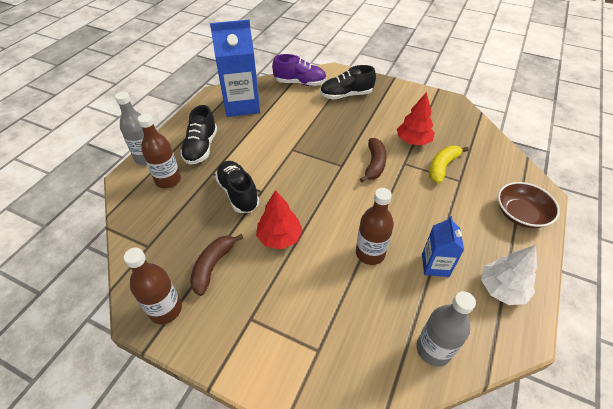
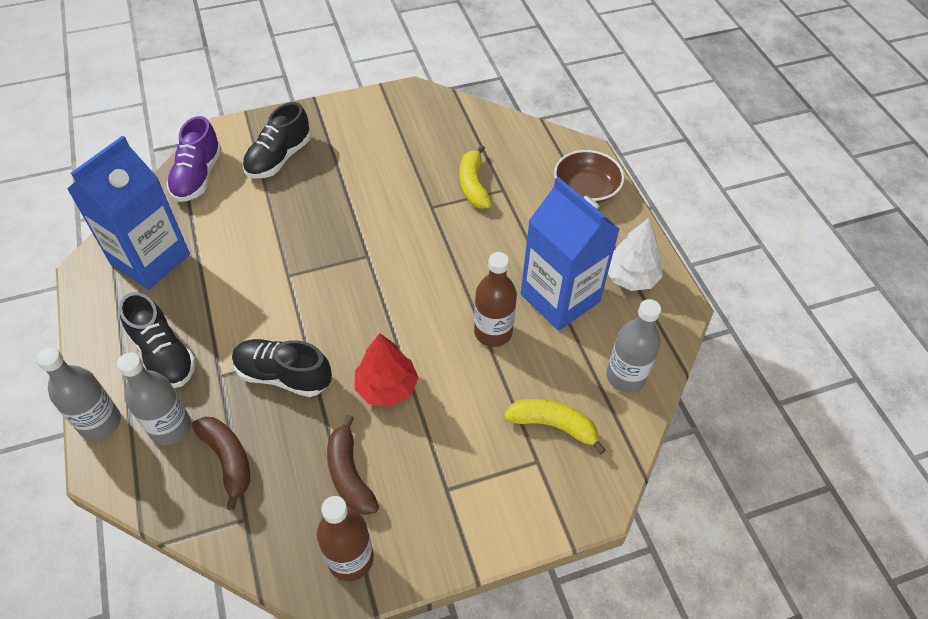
camera: 45 degrees left, 5 degrees up
(168, 180) = (170, 427): brown bottle -> grey bottle
(300, 83) = (198, 176): purple shoe -> purple shoe turned 135 degrees clockwise
(351, 338) = (553, 426): none -> yellow banana
(374, 164) = (402, 230): brown banana -> brown banana (228, 460)
(413, 141) = (415, 172): red tree -> none
(435, 265) = (560, 298): blue carton -> blue carton, size x1.88

